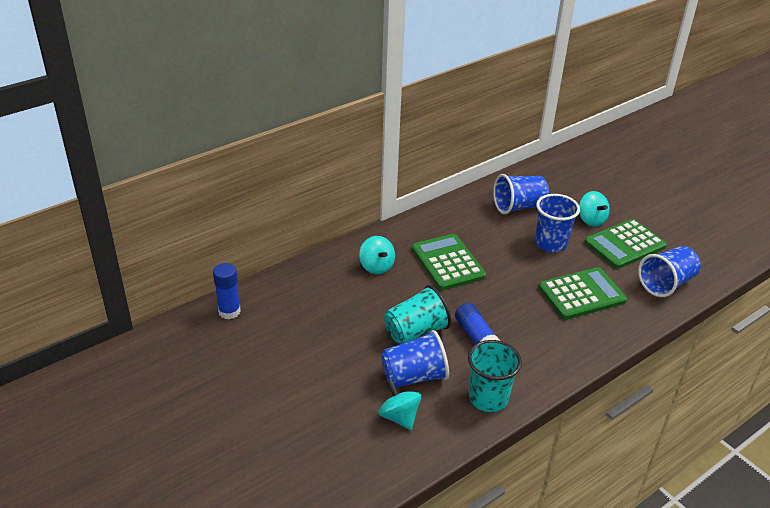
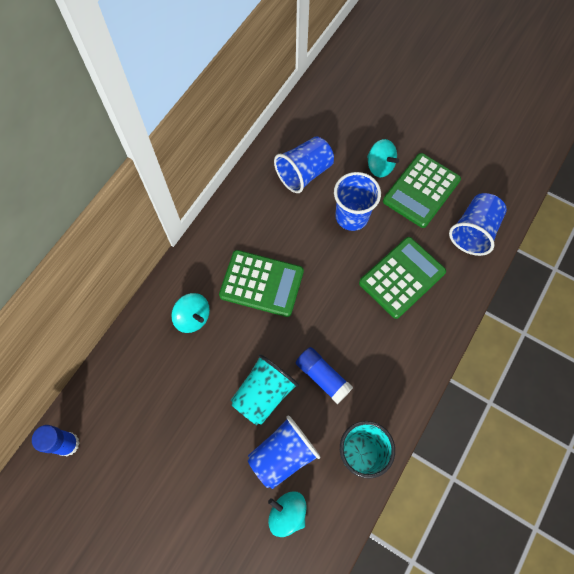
camera: 20 degrees left, 30 degrees up
(448, 262) = (261, 283): green calculator -> green calculator turned 150 degrees clockwise

